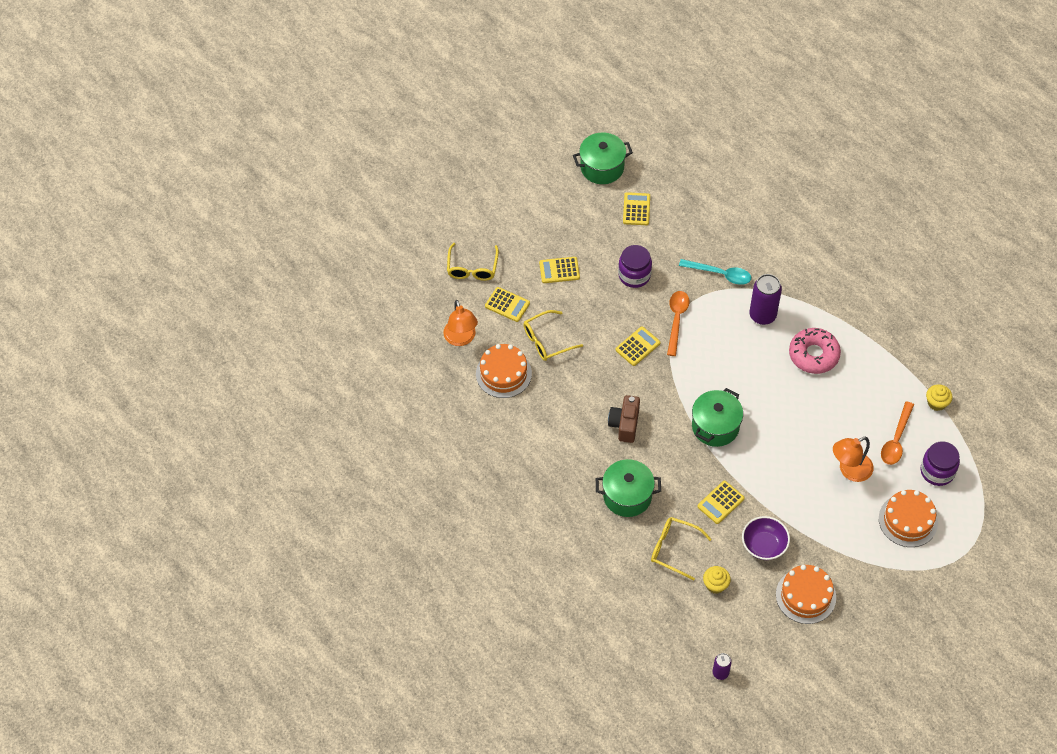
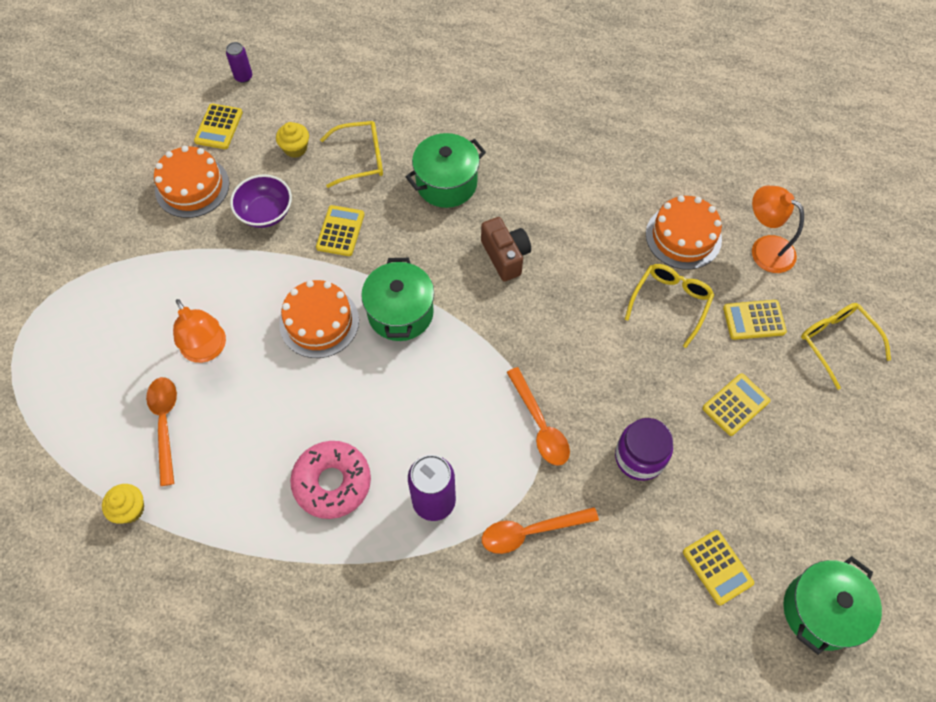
camera: 145 degrees right, 5 degrees up
(637, 346) = (561, 359): yellow calculator -> yellow calculator (219, 127)
(720, 274) = (530, 531): turquoise spoon -> orange spoon
(849, 470) = (207, 350): orange lamp -> orange lamp turned 120 degrees clockwise
(908, 520) = (108, 329): orange cake -> orange cake (319, 322)
(937, 471) = (94, 411): purple jar -> none

